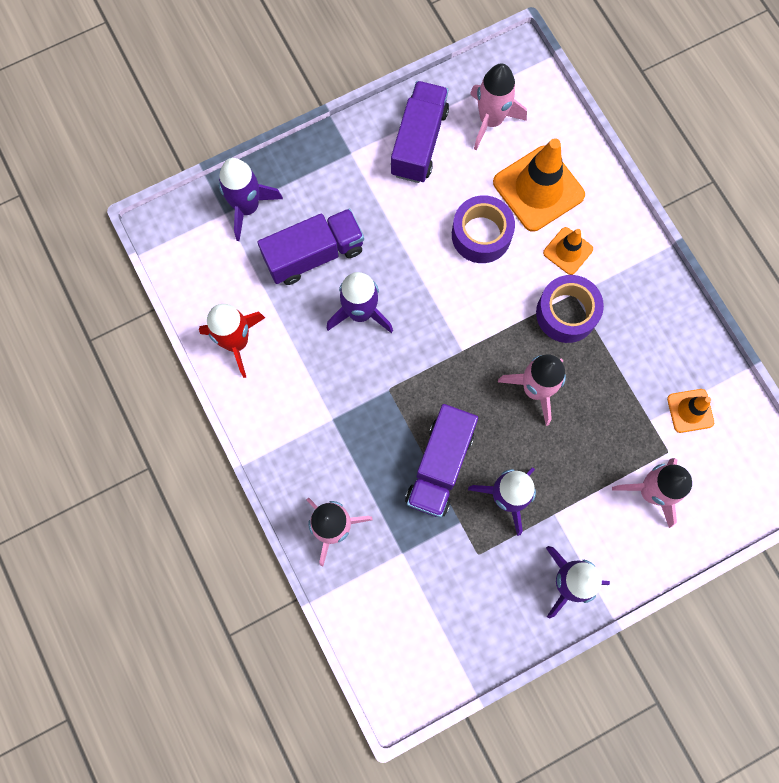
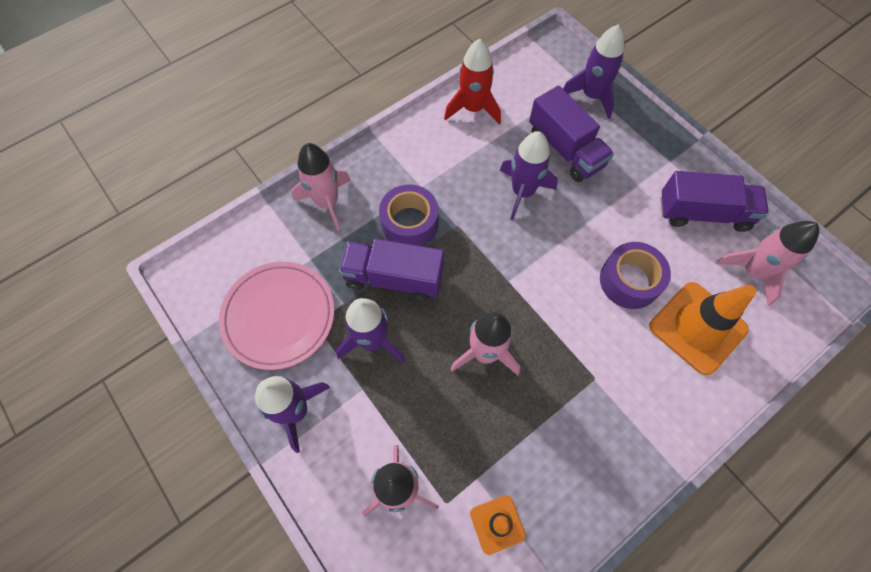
camera: 80 degrees right, 10 degrees down
(464, 592) = (279, 316): none -> pink plate
(566, 313) = (572, 373): purple tape -> purple tape (409, 223)
(568, 251) = (640, 366): orange traffic cone -> none

